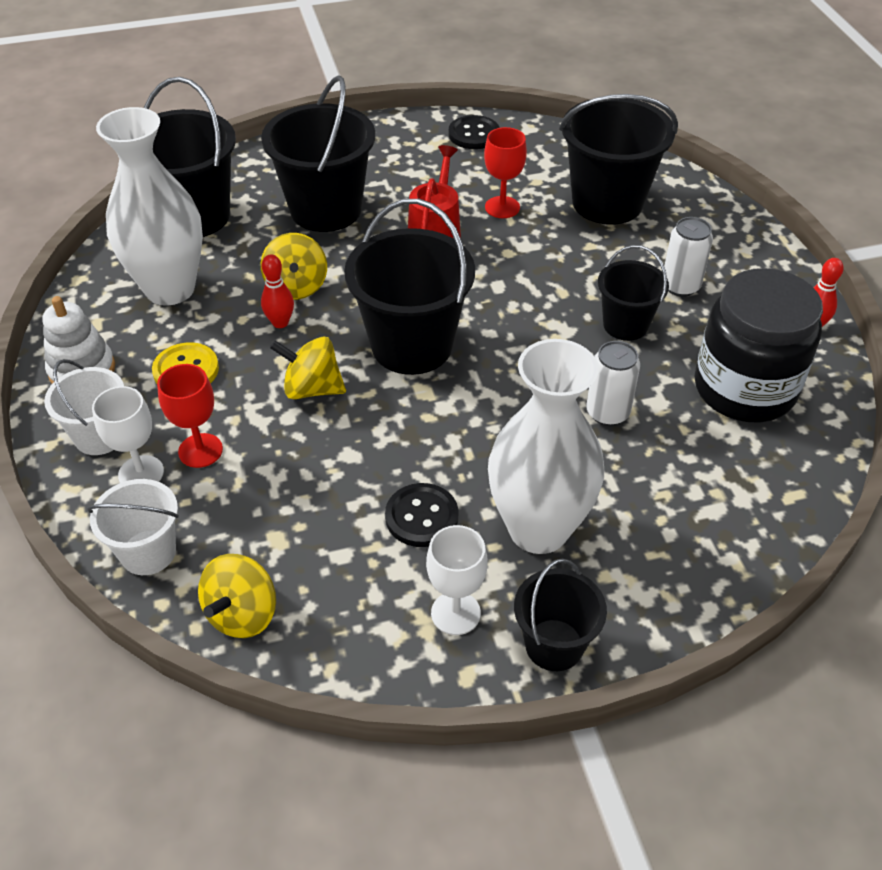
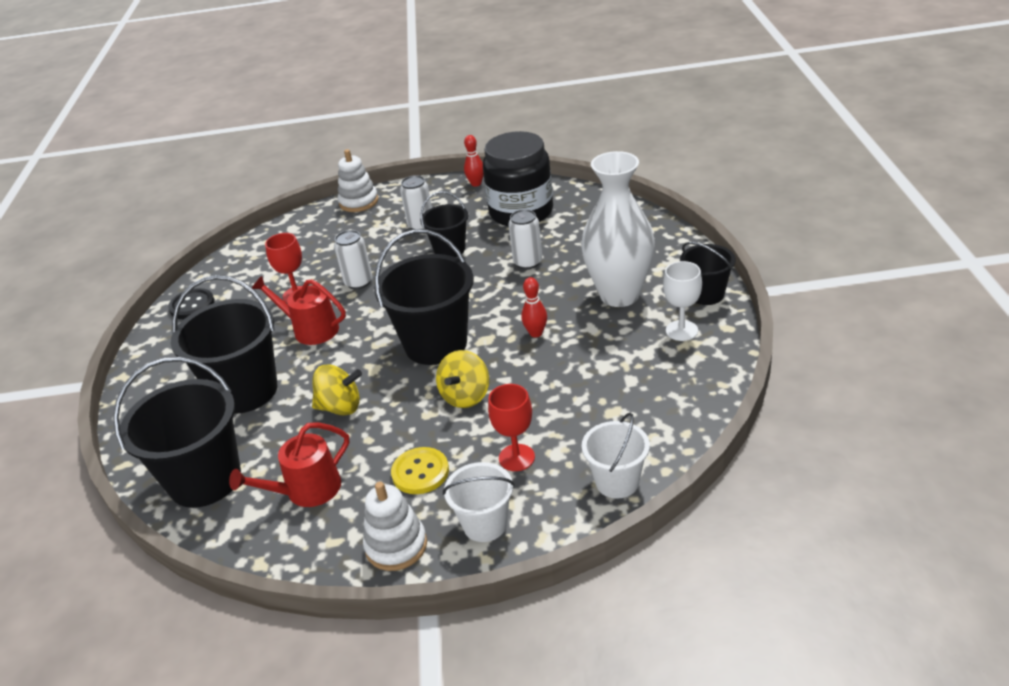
camera: 75 degrees left, 10 degrees down
(141, 473) = (534, 493): white goblet -> none
(170, 289) = (307, 490): white vase -> red watering can
(242, 614) = (677, 427): yellow spinning top -> none
(280, 323) = (382, 416): red bowling pin -> red bowling pin (536, 333)
(421, 517) = (602, 343): black button -> none
(535, 253) = (358, 282): none -> white can
(607, 202) = (318, 247): black bucket -> none
(725, 215) = (359, 202): none -> white stacking toy

